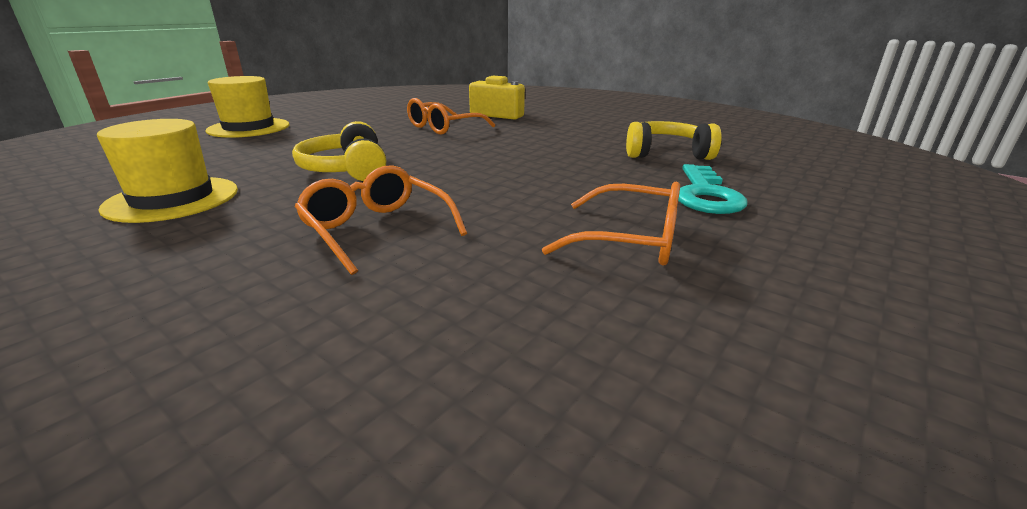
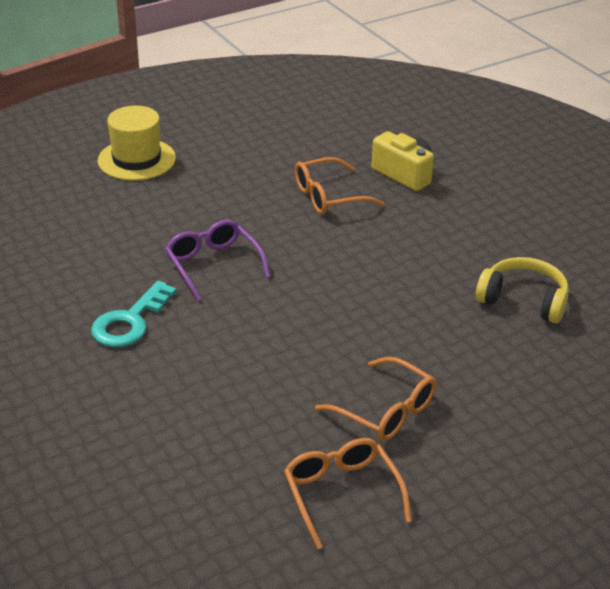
camera: 20 degrees right, 10 degrees up
(172, 199) = (81, 282): yellow hat -> none
(346, 169) = (213, 265): yellow headphones -> purple glasses
(377, 229) = (217, 355): orange glasses -> orange glasses (342, 494)
(706, 195) = (495, 374): turquoise key -> turquoise key (130, 322)

